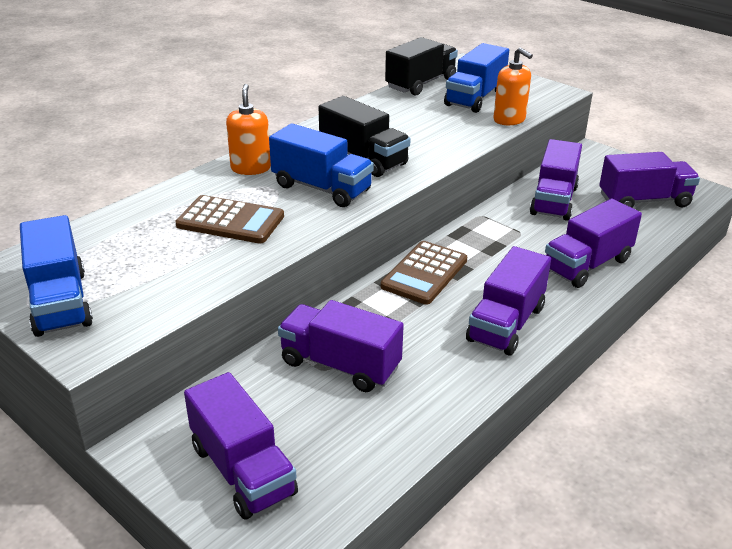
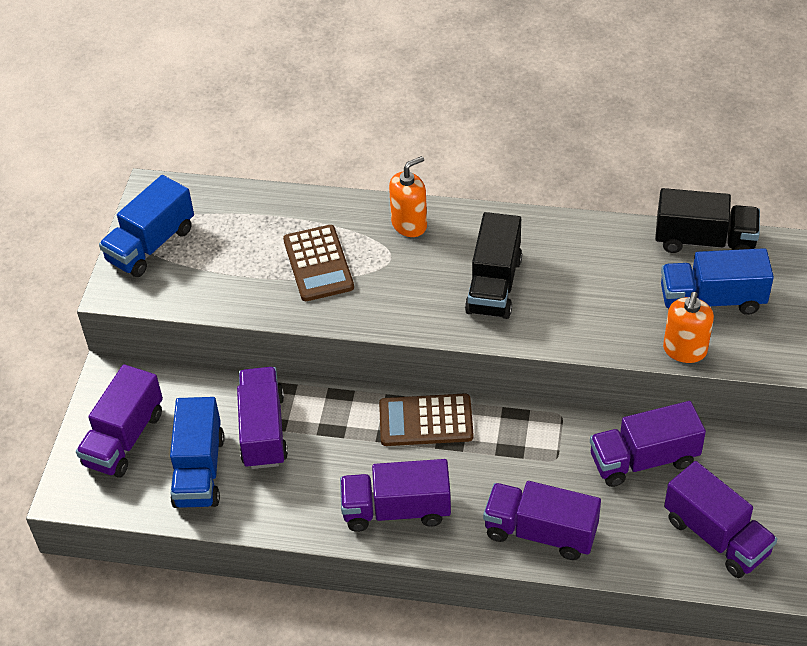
camera: 60 degrees right, 15 degrees up
(321, 188) = (416, 287): blue truck -> blue truck (199, 470)

